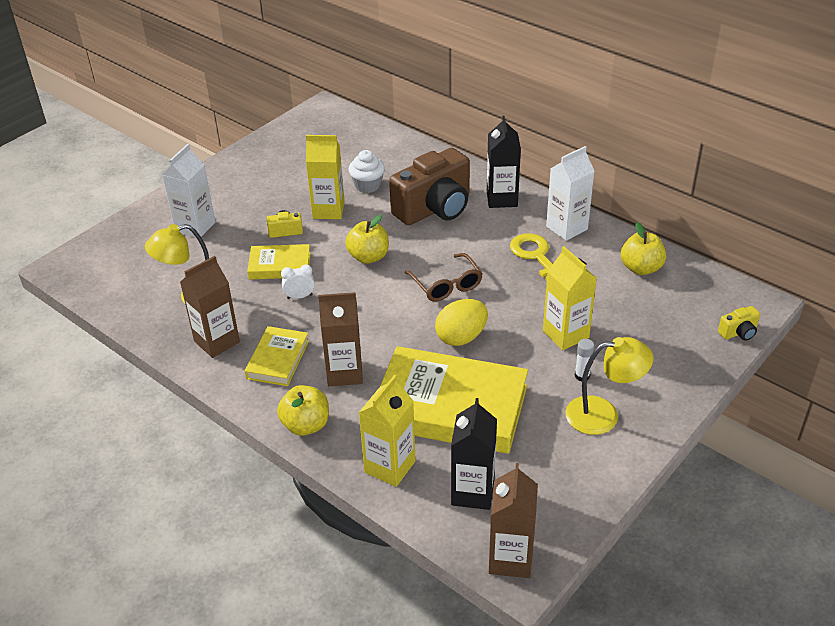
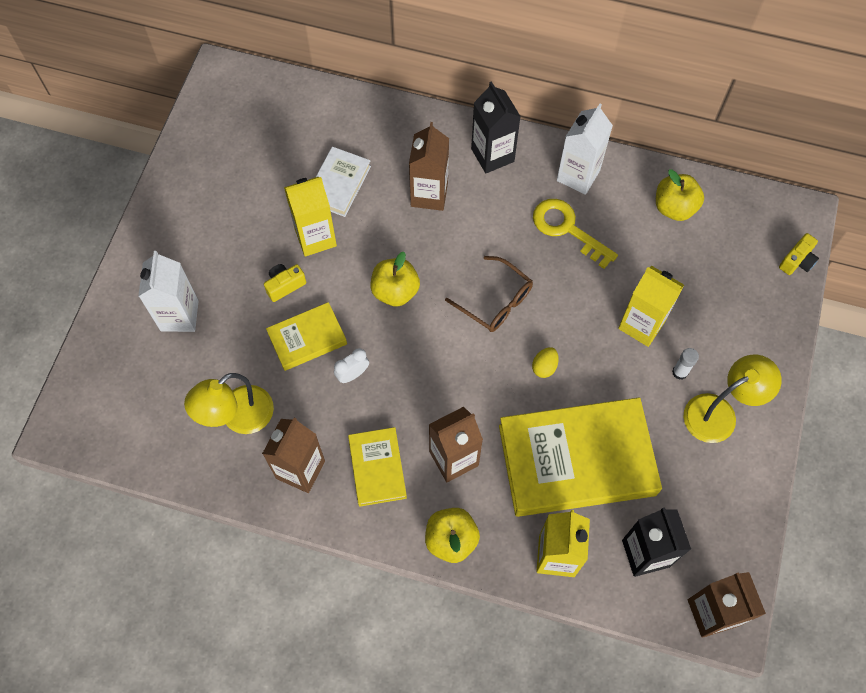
camera: 25 degrees left, 25 degrees up
(367, 185) = (338, 184): white cupcake -> white book
(434, 208) = (429, 194): brown camera -> brown carton
(461, 337) = (544, 367): yellow egg -> yellow egg, size x0.53

